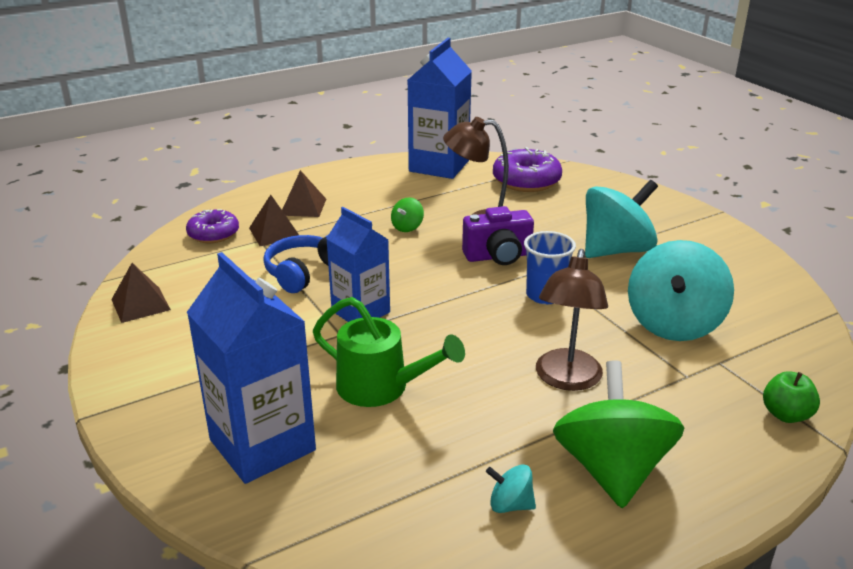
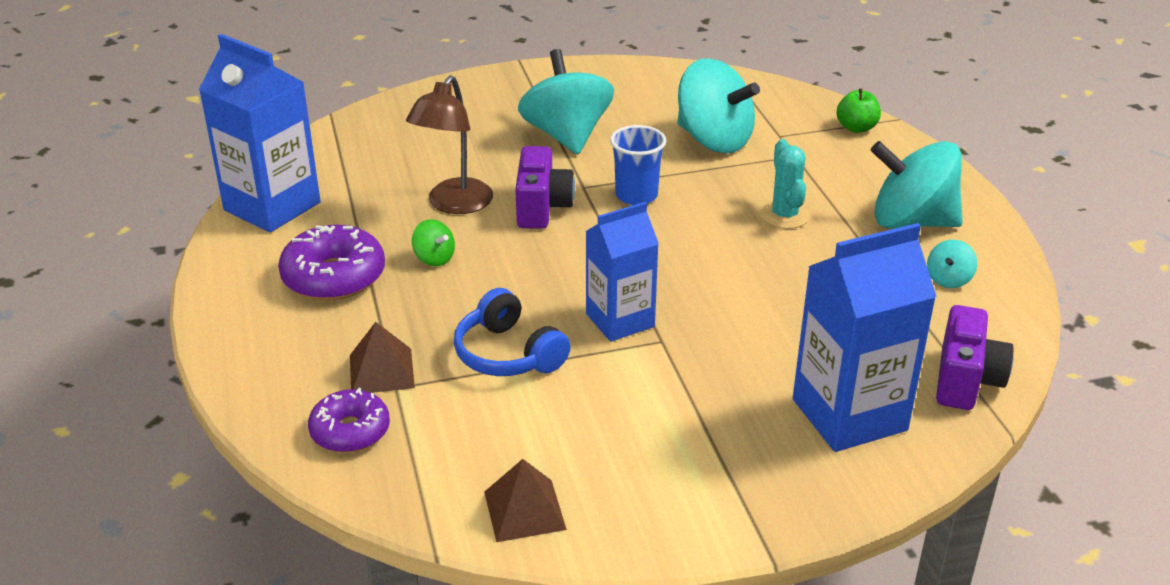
camera: 75 degrees left, 5 degrees up
(303, 207) = (317, 337): brown pyramid -> none
(330, 524) = (965, 380): none -> purple camera
(382, 387) = (770, 324): green watering can -> none
(526, 181) = (367, 152): purple donut -> purple donut (334, 277)
(566, 379) = (784, 215): brown lamp -> turquoise cactus
(611, 469) = (911, 221): green spinning top -> turquoise spinning top

